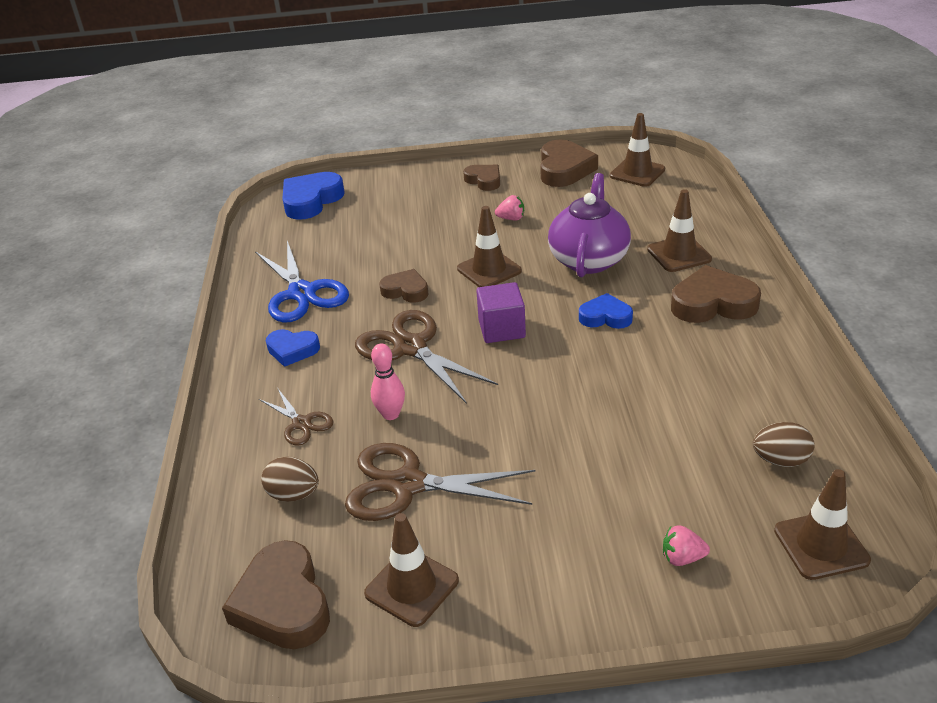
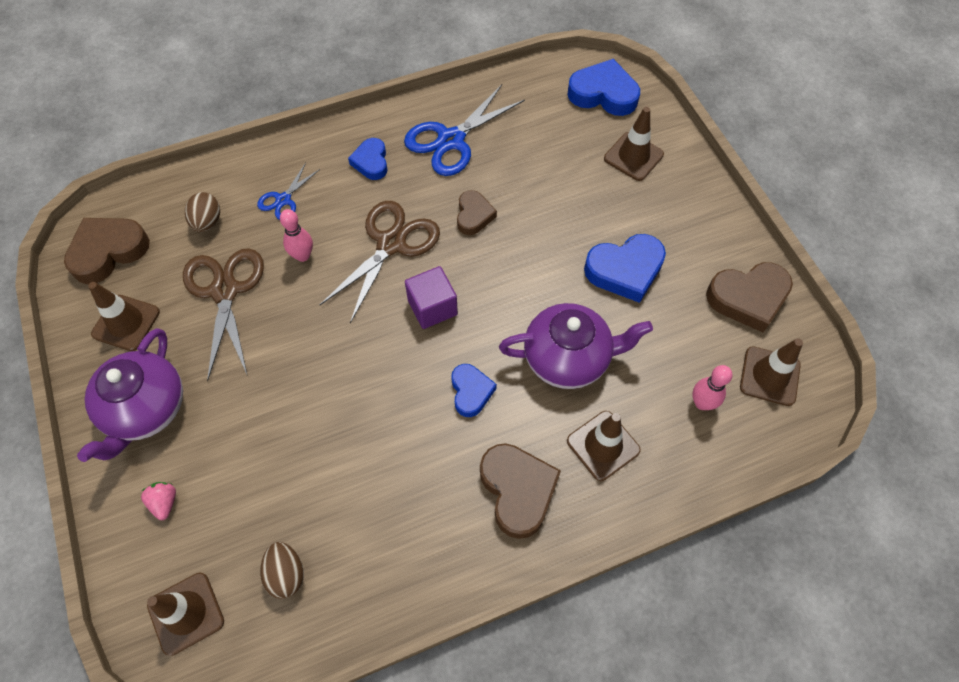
camera: 70 degrees right, 25 degrees up
(301, 423) = (283, 200): brown scissors -> blue scissors
(484, 180) = (694, 226): brown heart -> none
(489, 270) = (525, 273): brown traffic cone -> brown traffic cone (633, 156)
(511, 218) = (625, 270): pink strawberry -> blue heart
(550, 571) = (146, 409): none -> purple teapot
(652, 204) = (702, 403): none -> pink bowling pin

